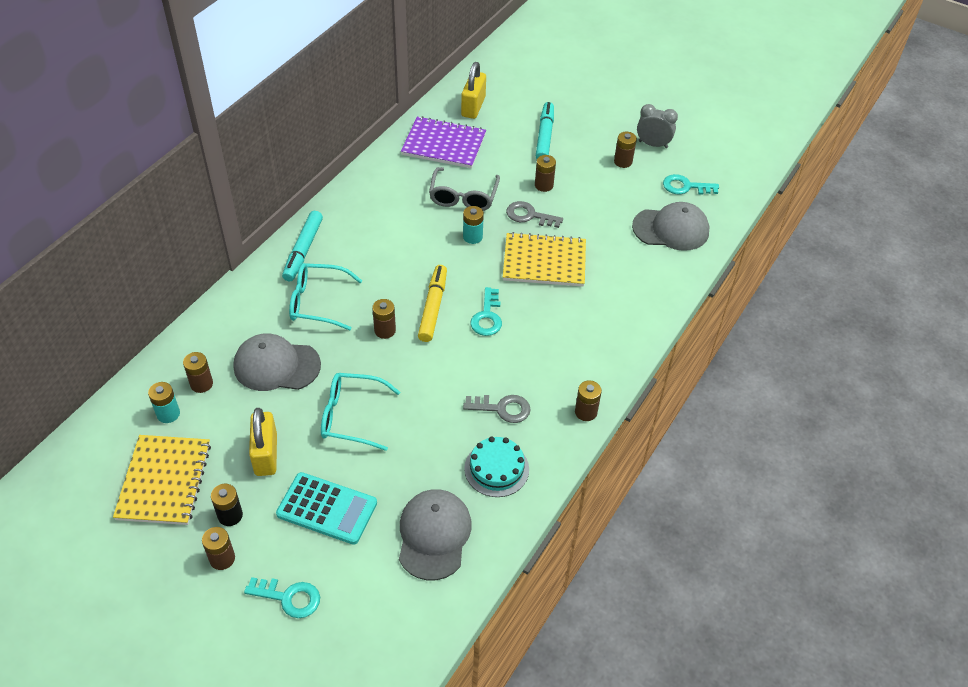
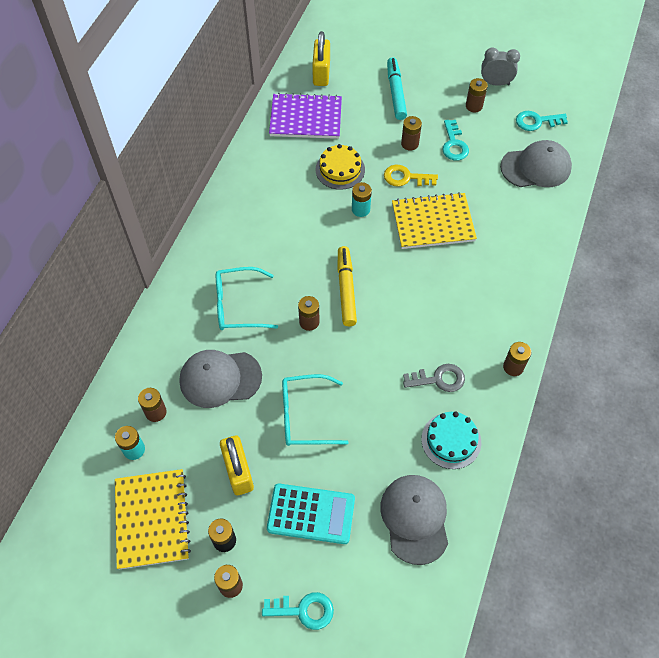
camera: 10 degrees left, 10 degrees up
(303, 250) = (208, 254): turquoise marker -> none
(463, 197) = (340, 169): grey glasses -> yellow cake
(487, 316) = (398, 289): turquoise key -> turquoise key (454, 144)
(529, 215) = (406, 177): grey key -> yellow key

